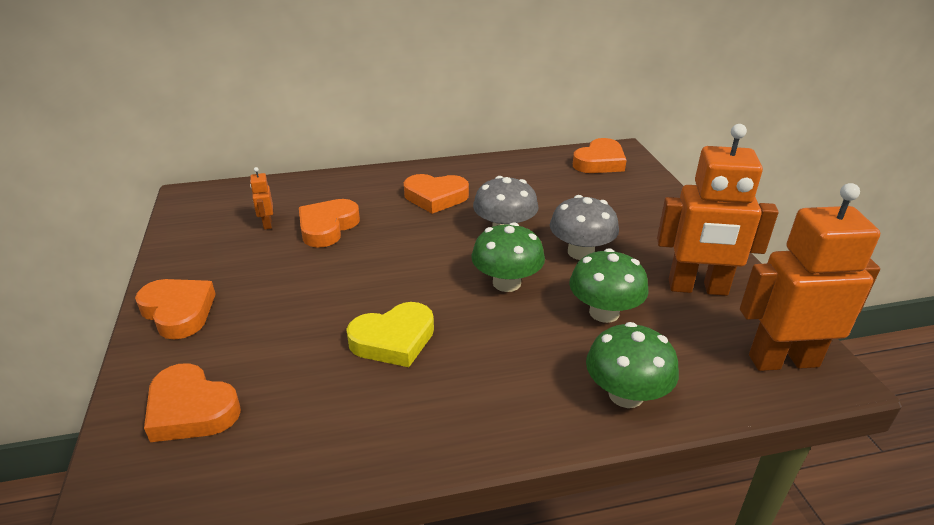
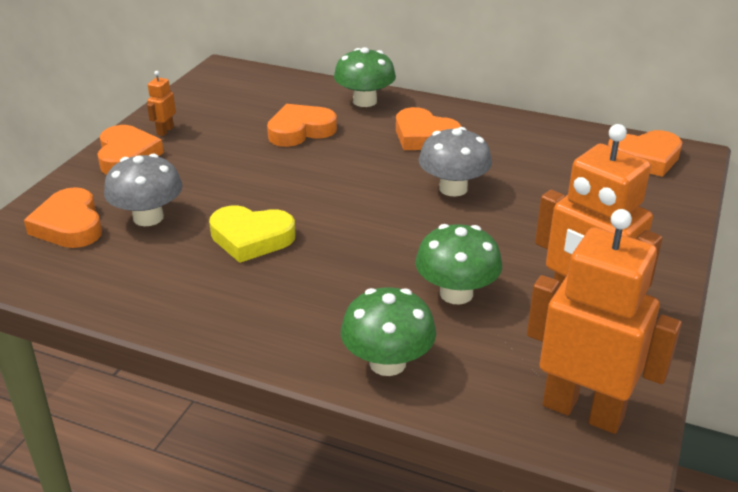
camera: 35 degrees right, 0 degrees up
(267, 224) = (256, 112): orange robot -> orange robot (165, 131)
(506, 283) = (397, 233): green mushroom -> green mushroom (364, 101)
(581, 252) = (504, 235): grey mushroom -> grey mushroom (148, 217)

